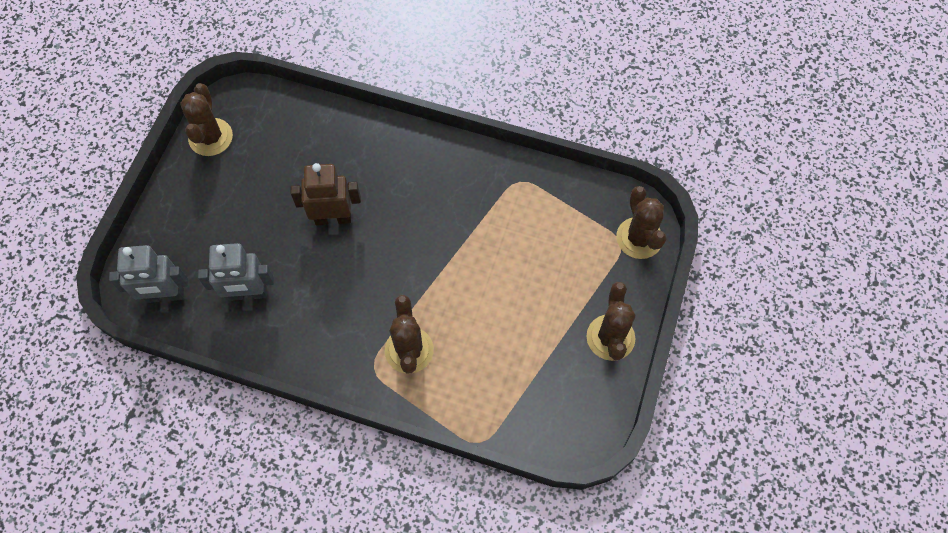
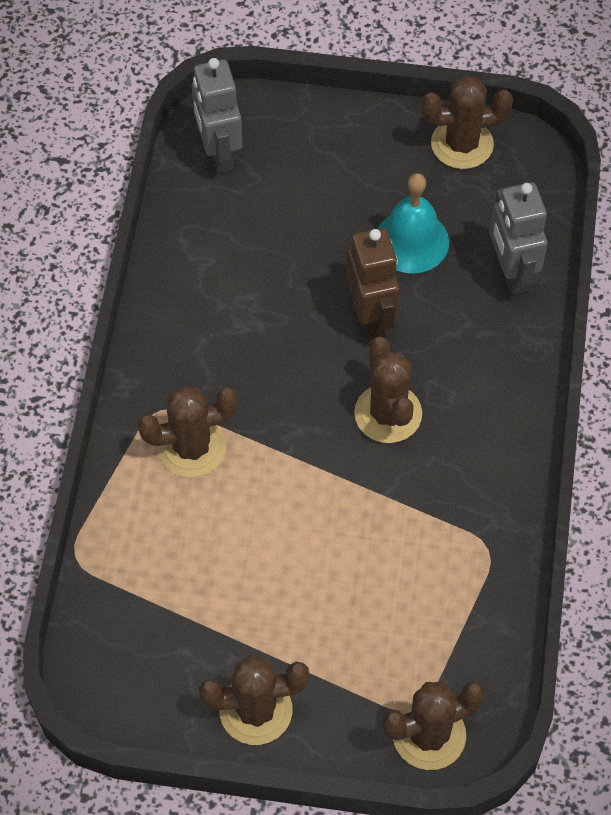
camera: 80 degrees right, 5 degrees down
(248, 294) = (238, 242): grey robot -> grey robot (510, 273)
(280, 182) = (411, 241): none -> turquoise bell
(410, 221) = (388, 414): none -> brown cactus

